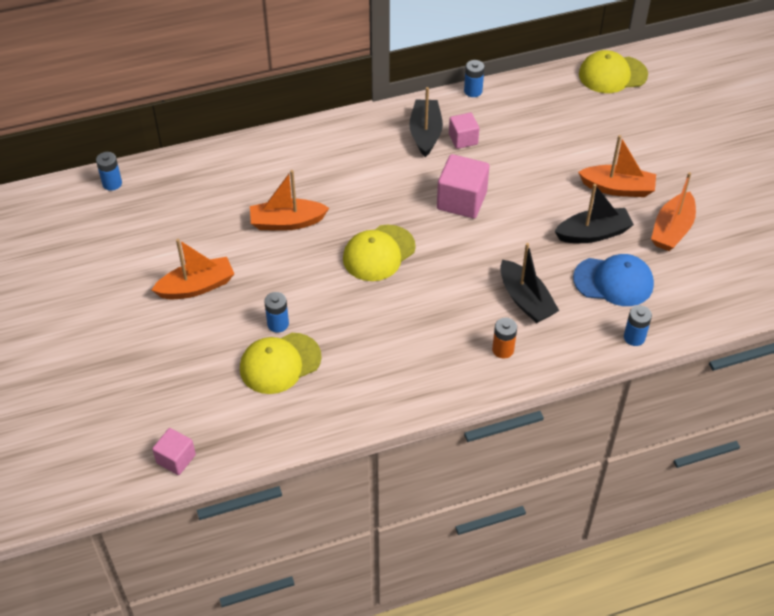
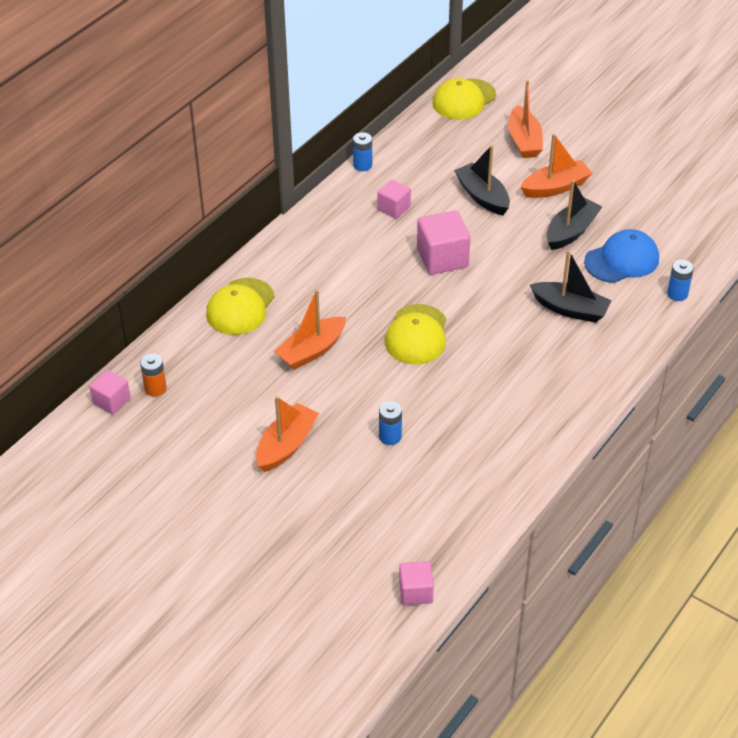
camera: 35 degrees left, 5 degrees down
(112, 183) = (112, 401): blue battery -> pink cube
(280, 363) = (424, 466): yellow cap -> yellow cap (240, 307)
(425, 133) = (357, 219): black boat -> black boat (482, 196)
(503, 350) = (590, 356): orange battery -> orange battery (155, 388)
(672, 230) = (626, 199): orange boat -> orange boat (524, 141)

